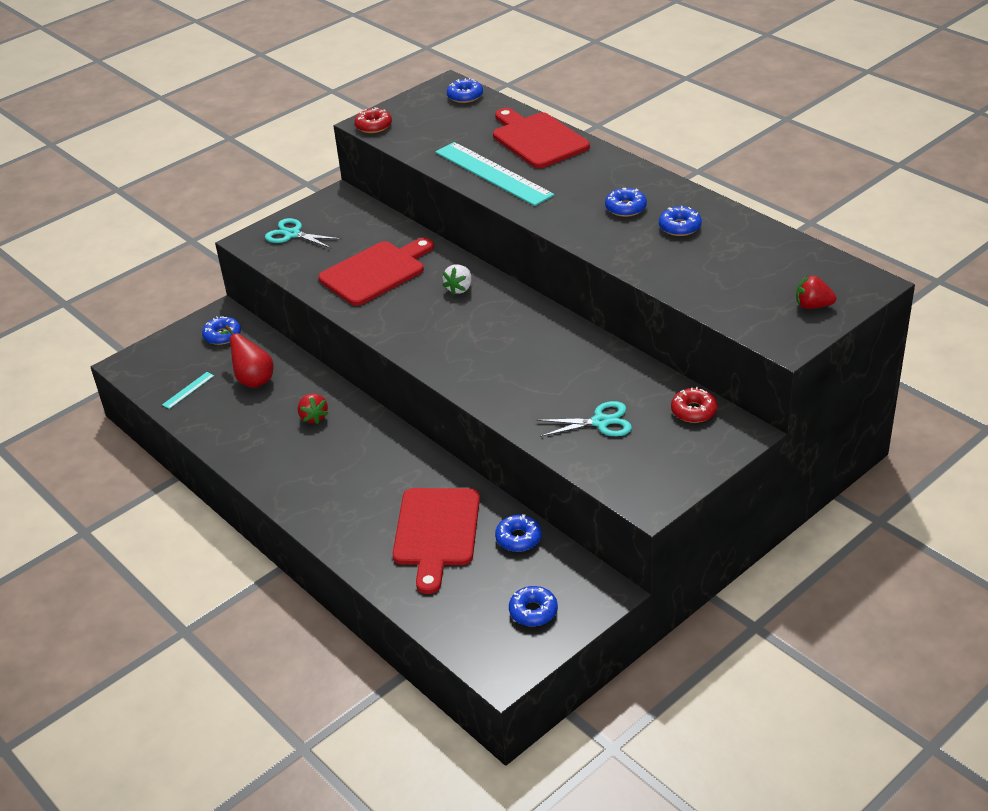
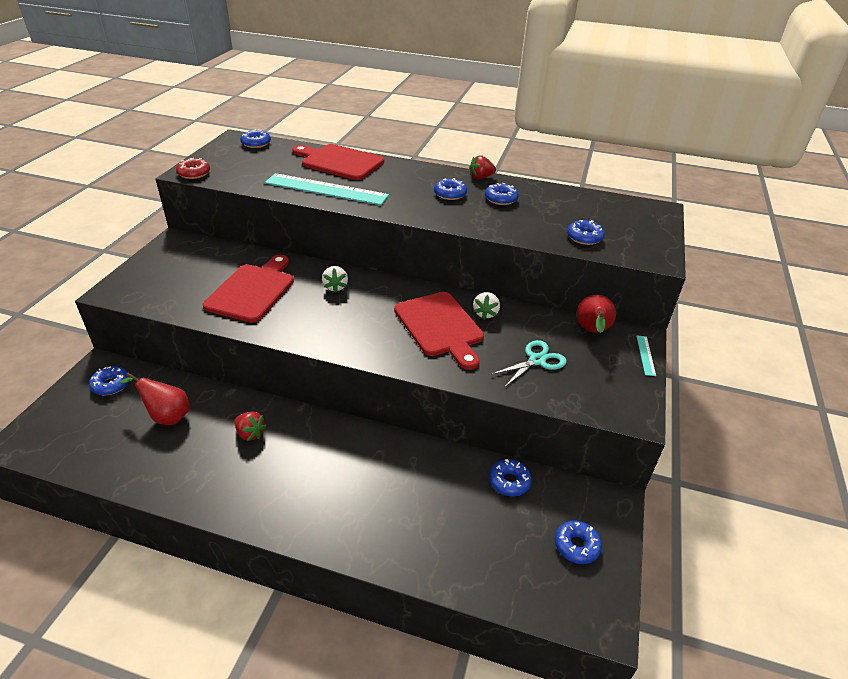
camera: 35 degrees left, 0 degrees up
(188, 390) = (103, 447): turquoise ruler -> turquoise ruler (645, 355)
(292, 234) = (151, 277): turquoise scissors -> none
(436, 532) = (438, 503): red cutting board -> red cutting board (440, 327)
(593, 359) = (485, 313): none -> white strawberry
(693, 411) = (592, 331): red donut -> red pear
(727, 297) = (584, 237): none -> blue donut
(813, 306) = (643, 230): red strawberry -> red strawberry (480, 177)

